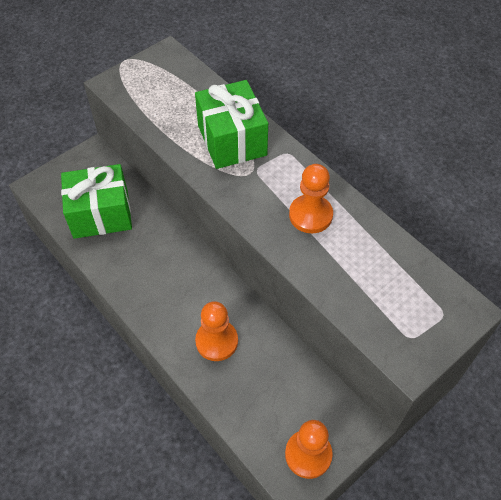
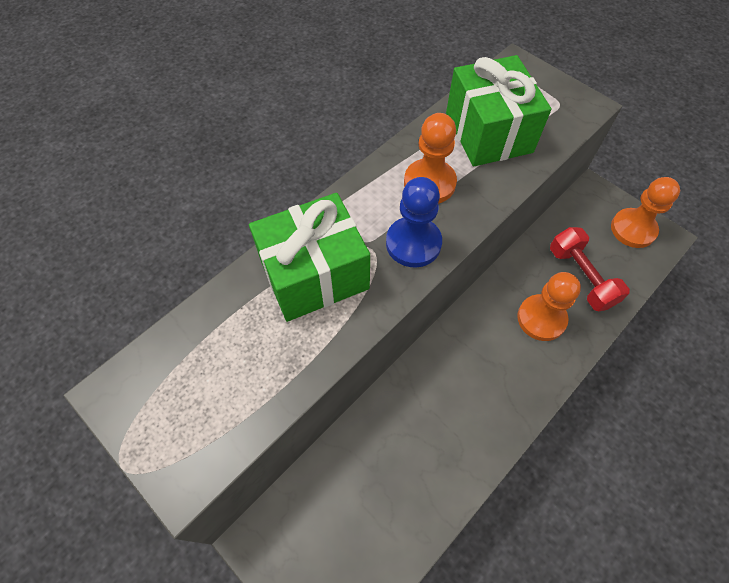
camera: 95 degrees left, 5 degrees up
(101, 214) = (380, 498): green gift -> green gift (488, 132)
(252, 198) = (413, 243): none -> blue pawn
(255, 386) = (581, 277): none -> red dumbbell

